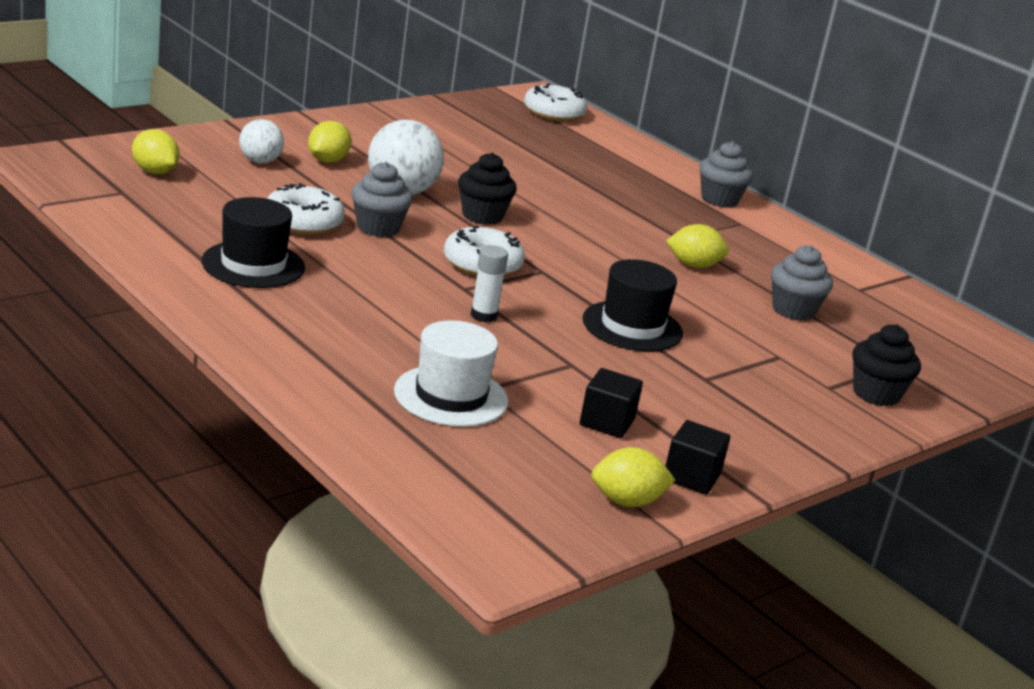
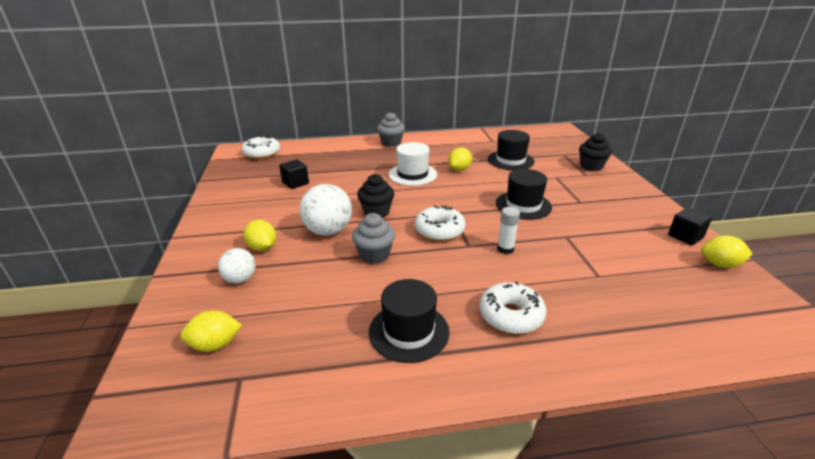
camera: 55 degrees left, 5 degrees up
(303, 222) = (351, 286): white donut -> white donut (511, 315)
(451, 396) = (610, 292): white hat -> white hat (412, 174)
(607, 422) = (632, 244): black cube -> black cube (295, 183)
(627, 501) = (720, 264): yellow lemon -> yellow lemon turned 75 degrees clockwise
(793, 310) = (510, 160): grey cupcake -> black hat

